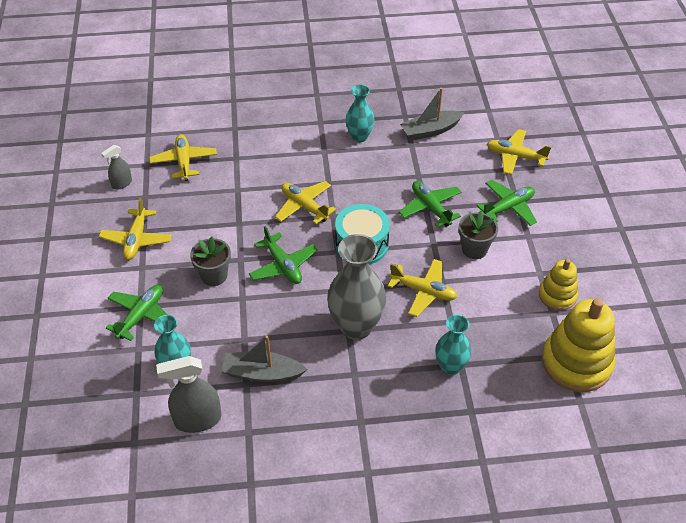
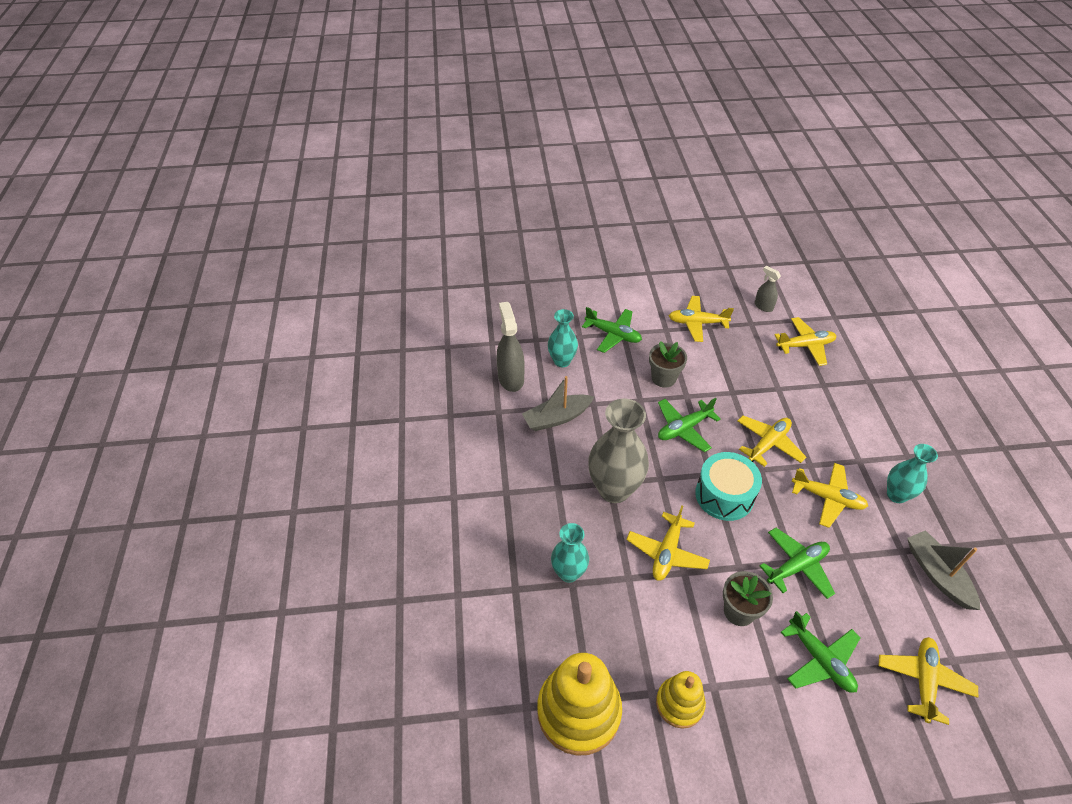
camera: 90 degrees right, 0 degrees up
(262, 373) = (557, 418): grey boat -> grey boat turned 120 degrees counterclockwise
(363, 178) = (827, 498): none -> yellow plane

